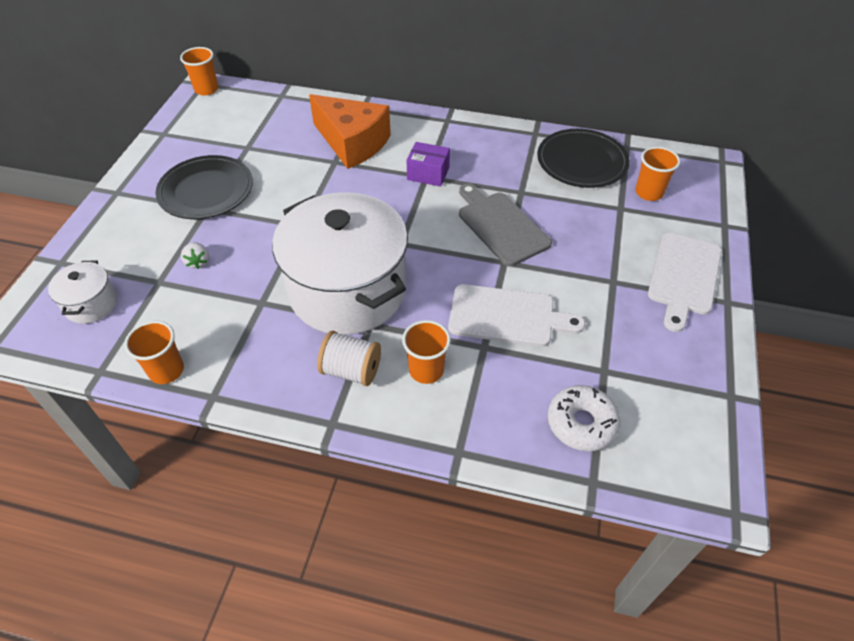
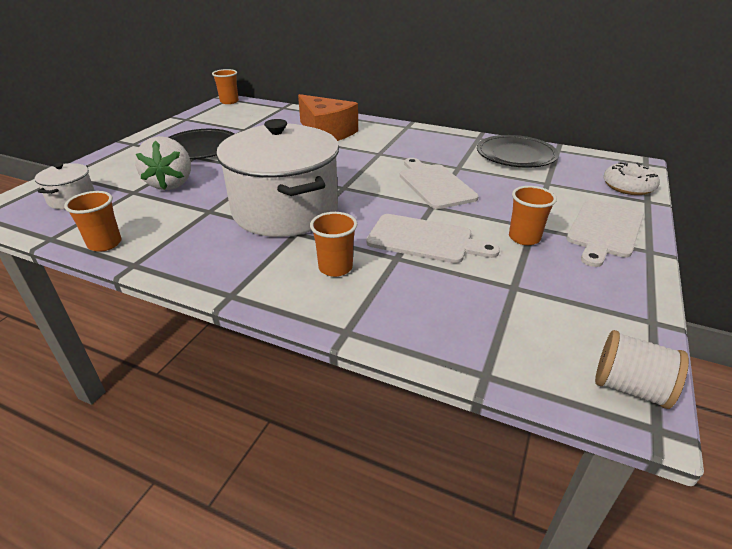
camera: 10 degrees right, 15 degrees down
(198, 262) = (171, 184): white strawberry -> white strawberry, size x2.25
(351, 370) = (265, 260): white spool -> white spool (629, 387)
(428, 174) = (381, 152): purple box -> none
(501, 225) = (434, 184): grey cutting board -> white cutting board
(581, 423) = (482, 324): white donut -> white donut (628, 186)
(649, 193) = (575, 176): orange cup -> orange cup (524, 238)

